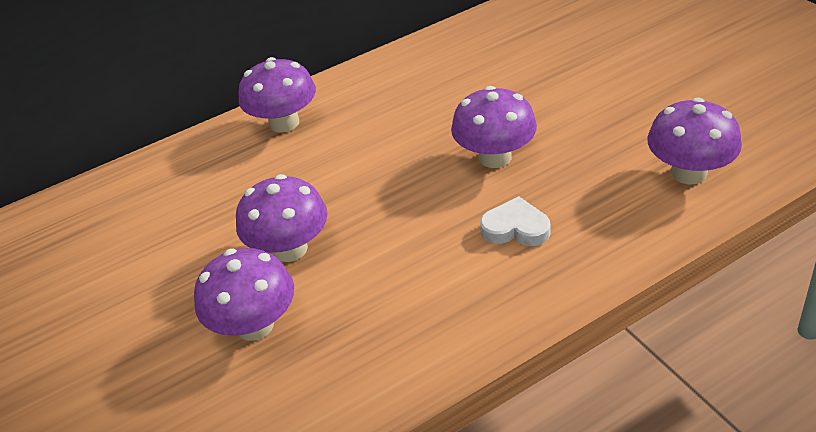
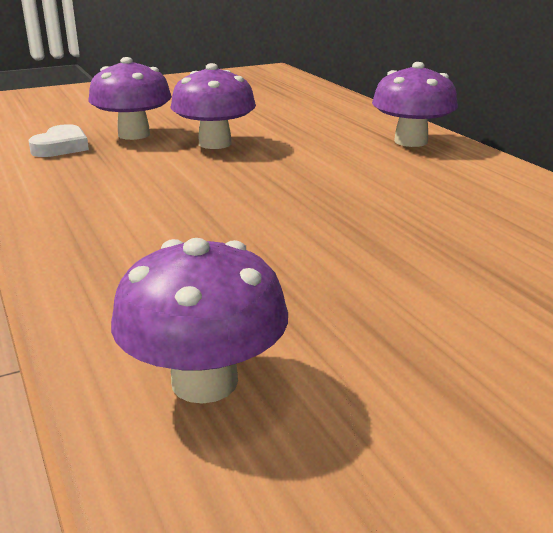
camera: 90 degrees right, 15 degrees down
(495, 157) = (314, 232): purple mushroom -> none
(515, 228) = (171, 232): white heart -> white heart (61, 147)

